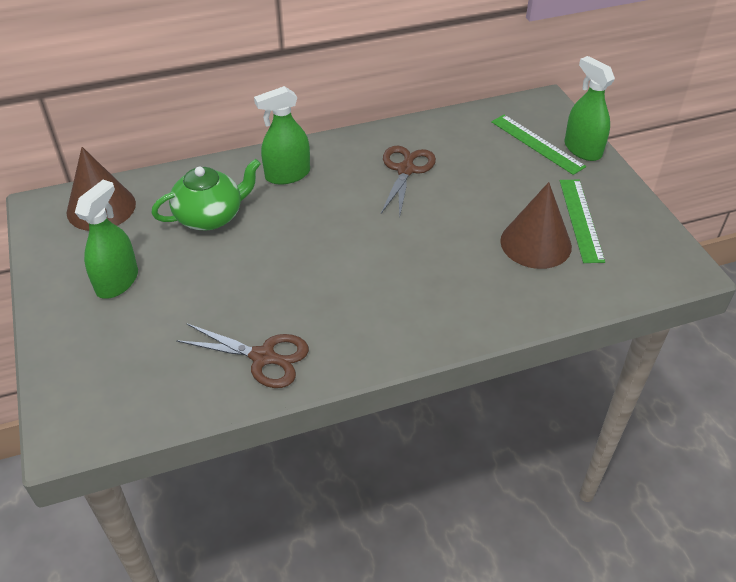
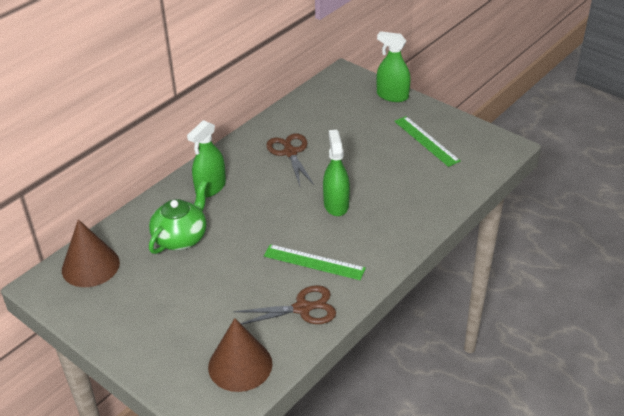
camera: 30 degrees left, 5 degrees down
(117, 282) = (154, 309): green spray bottle -> green spray bottle (336, 204)
(535, 243) = (411, 166): brown cone -> brown cone (240, 365)
(537, 144) = (361, 103): green ruler -> green ruler (314, 262)

